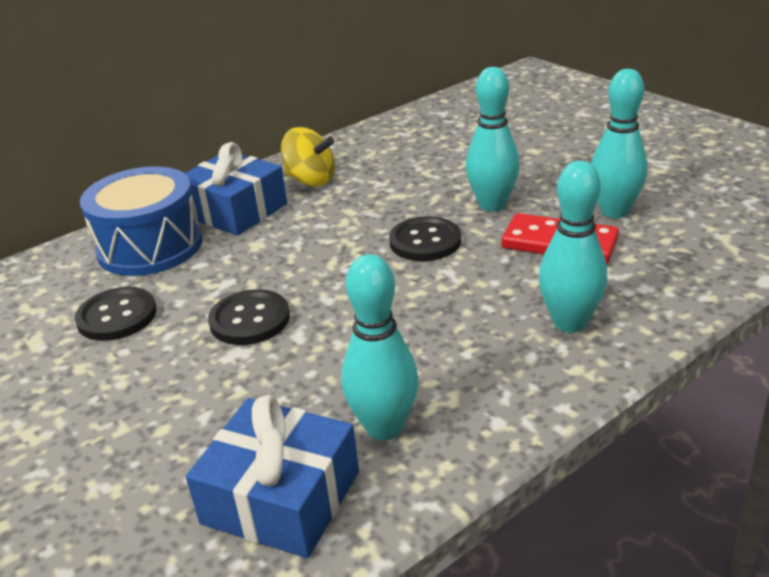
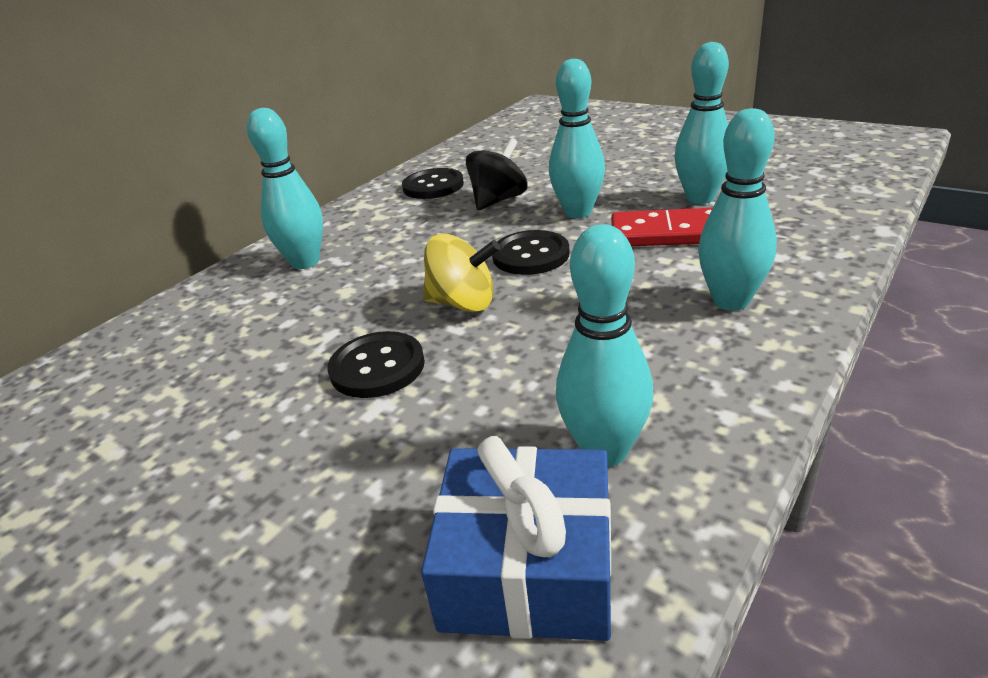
camera: 15 degrees left, 0 degrees up
(117, 316) = (208, 396): black button -> black button (433, 186)
(150, 246) = (219, 314): blue drum -> none
(236, 210) = (305, 262): blue gift -> turquoise bowling pin
(310, 180) = (375, 222): yellow spinning top -> yellow spinning top (463, 303)
(428, 178) = (498, 200): none -> black spinning top

